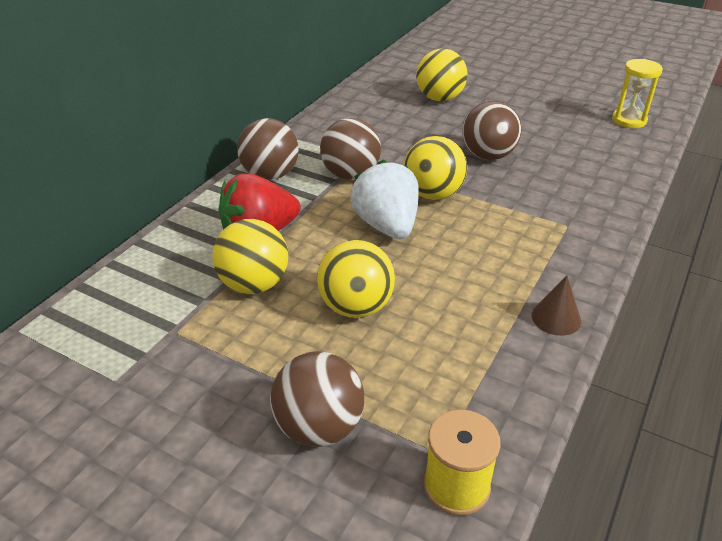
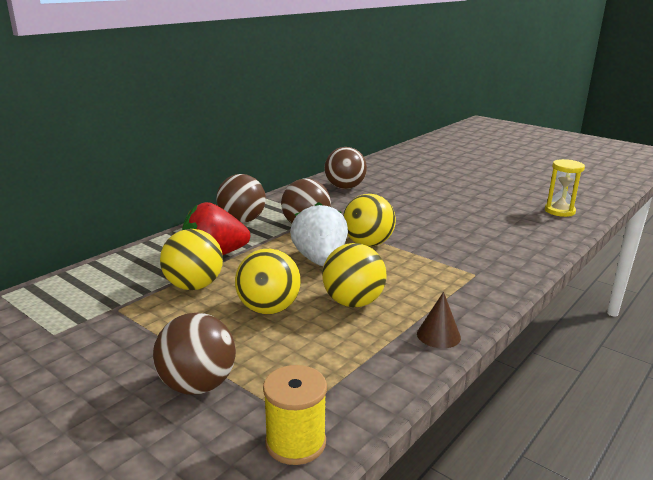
camera: 10 degrees right, 15 degrees down
(439, 98) = (401, 185): yellow ball -> yellow ball (353, 302)
(488, 156) = (425, 223): brown ball -> brown ball (345, 187)

